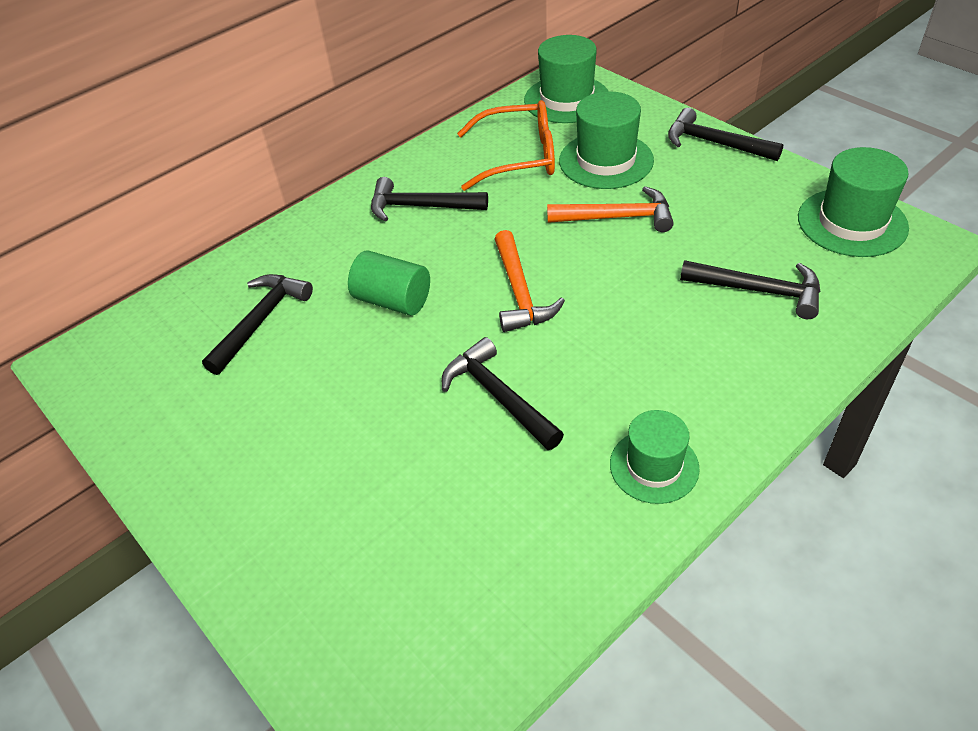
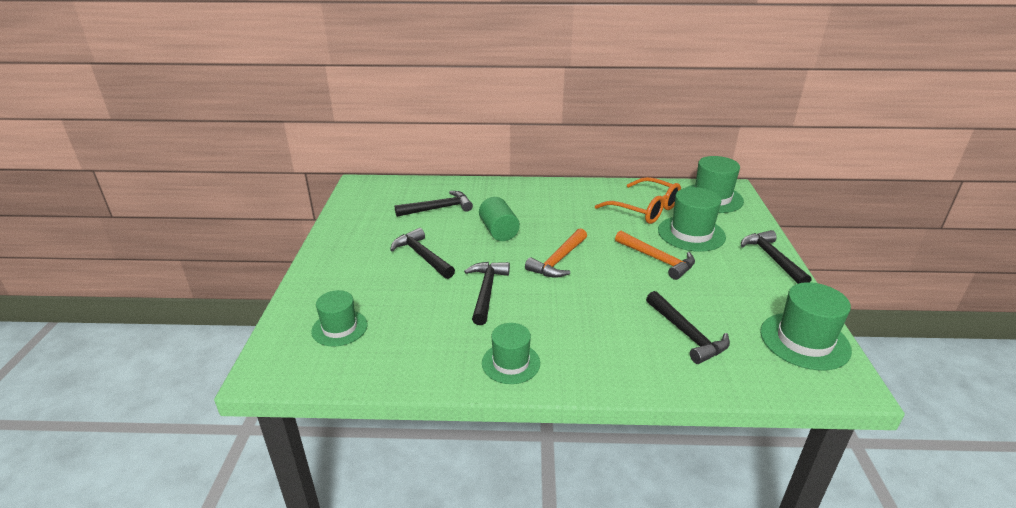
camera: 40 degrees right, 15 degrees down
(392, 600) = (339, 328): none -> green hat
(420, 207) = (565, 204): black hammer -> black hammer (422, 256)

